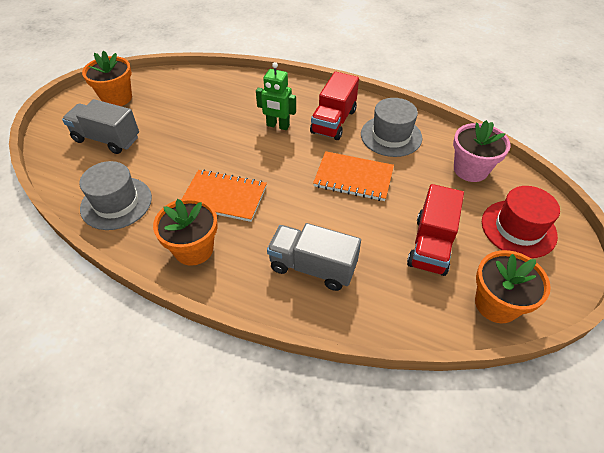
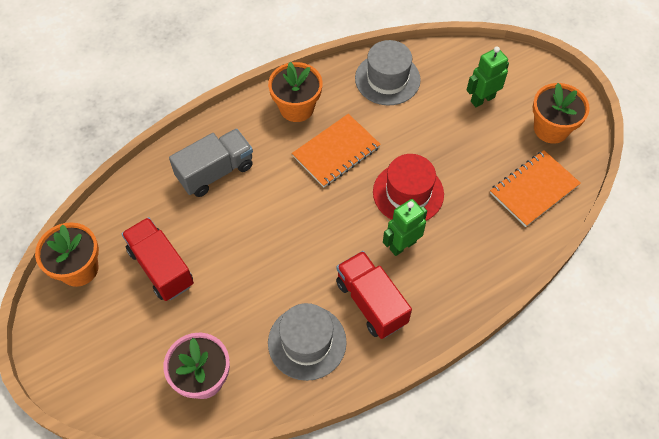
camera: 125 degrees right, 10 degrees up
(107, 139) = (482, 99): grey truck -> green robot
(353, 177) = (279, 264): orange notebook -> orange notebook (534, 189)
(518, 228) = (113, 353): red hat -> red hat (408, 193)

